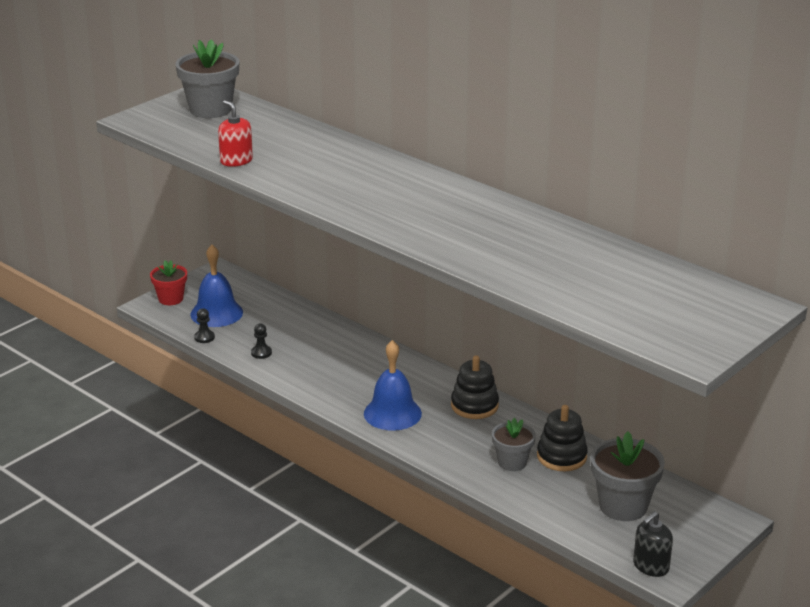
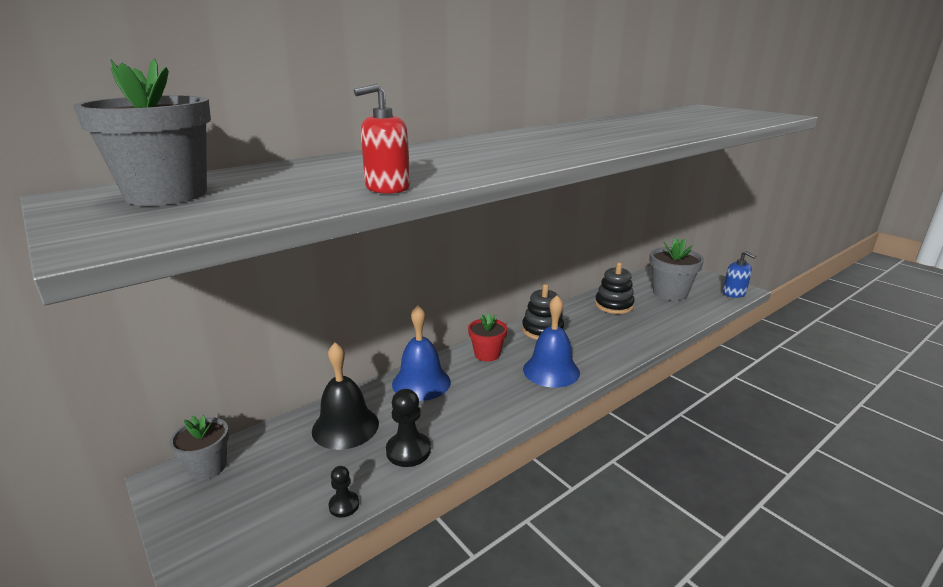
camera: 80 degrees left, 5 degrees down
(171, 299) = (204, 542): red flower pot -> red flower pot (487, 354)
(216, 313) = (285, 488): blue bell -> blue bell (421, 383)
(261, 353) = (408, 451): black pawn -> black pawn, size x1.68
(284, 322) = (345, 427): none -> black bell
(512, 462) = (624, 324): grey flower pot -> grey flower pot (208, 467)
(650, 566) = (734, 293): black soap dispenser -> blue soap dispenser

